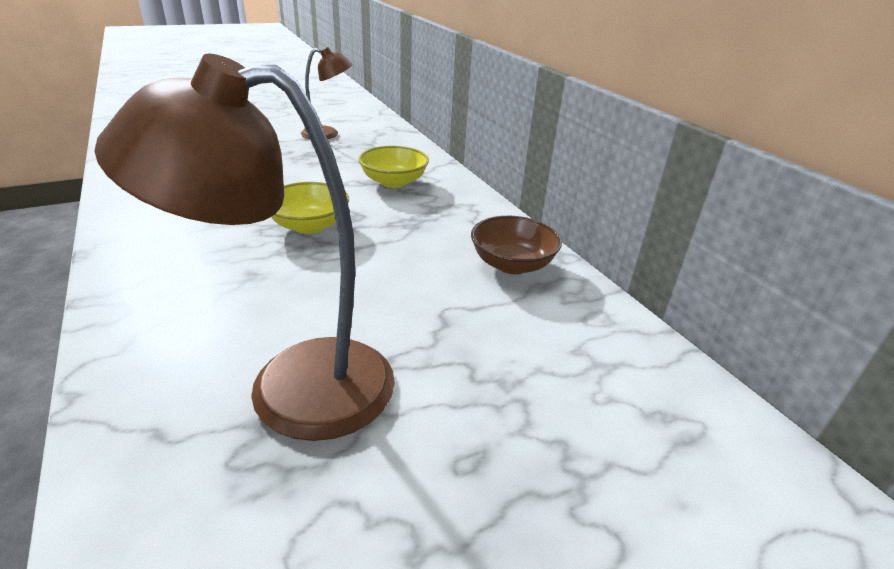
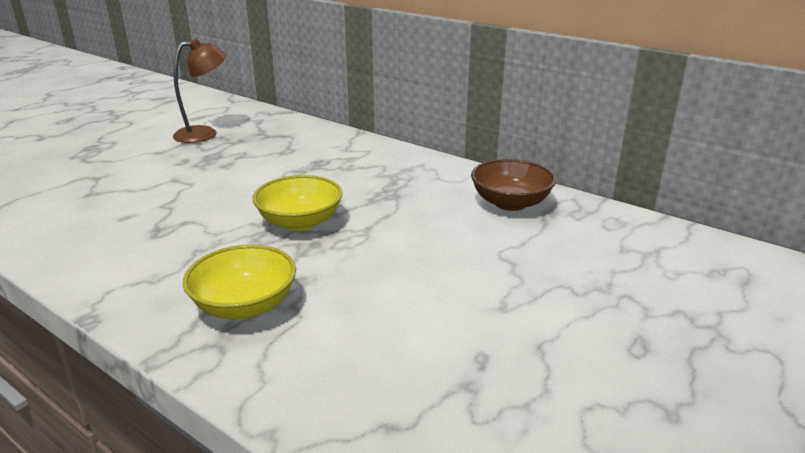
camera: 25 degrees left, 5 degrees down
(292, 386) = (454, 349): brown lamp -> none
(394, 182) = (329, 163): yellow bowl -> yellow bowl (245, 305)

